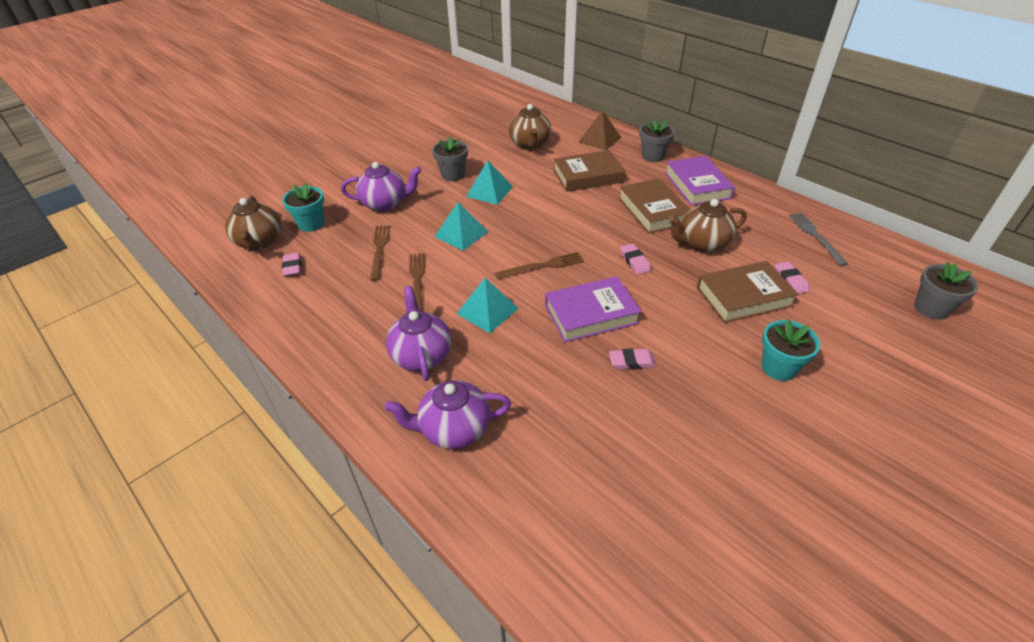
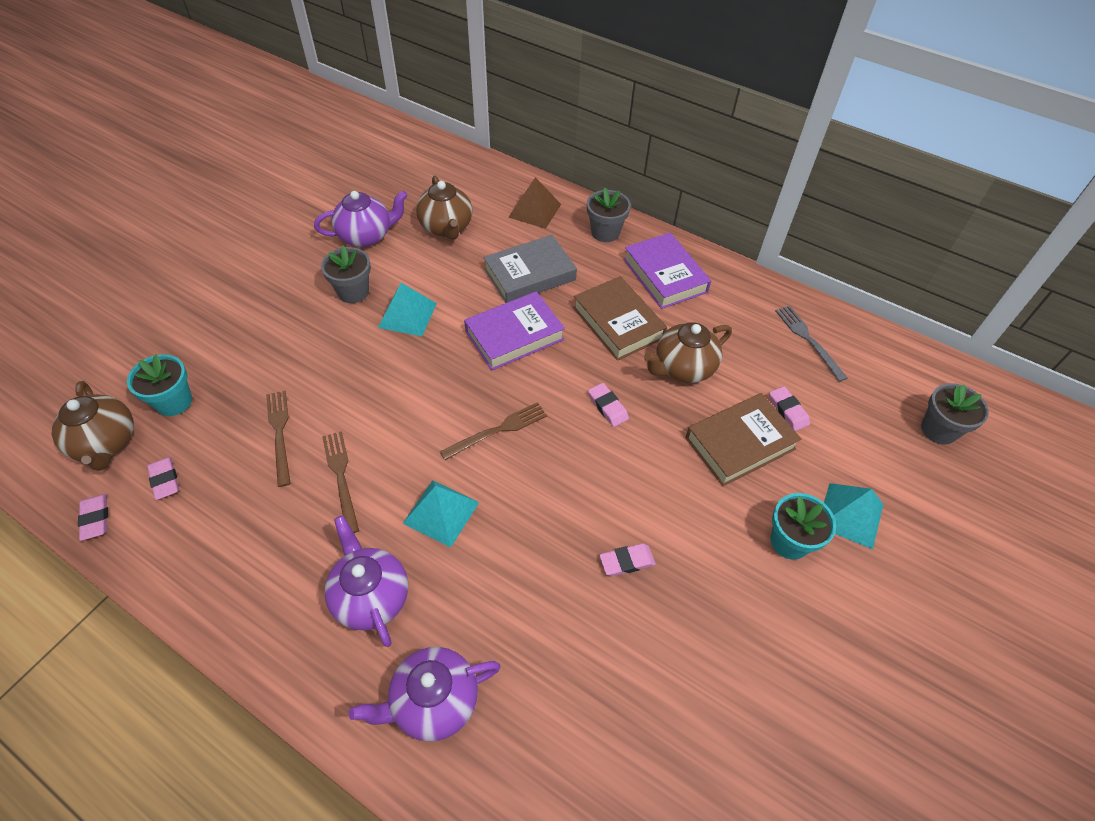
camera: 15 degrees left, 10 degrees up
(240, 283) = (95, 519): none -> pink eraser
(385, 203) = (271, 353): purple teapot -> purple teapot (366, 236)
(461, 234) = (384, 392): turquoise pyramid -> turquoise pyramid (850, 515)
(588, 176) = (530, 274): brown book -> grey book
(591, 314) = (568, 497): purple book -> purple book (514, 335)

